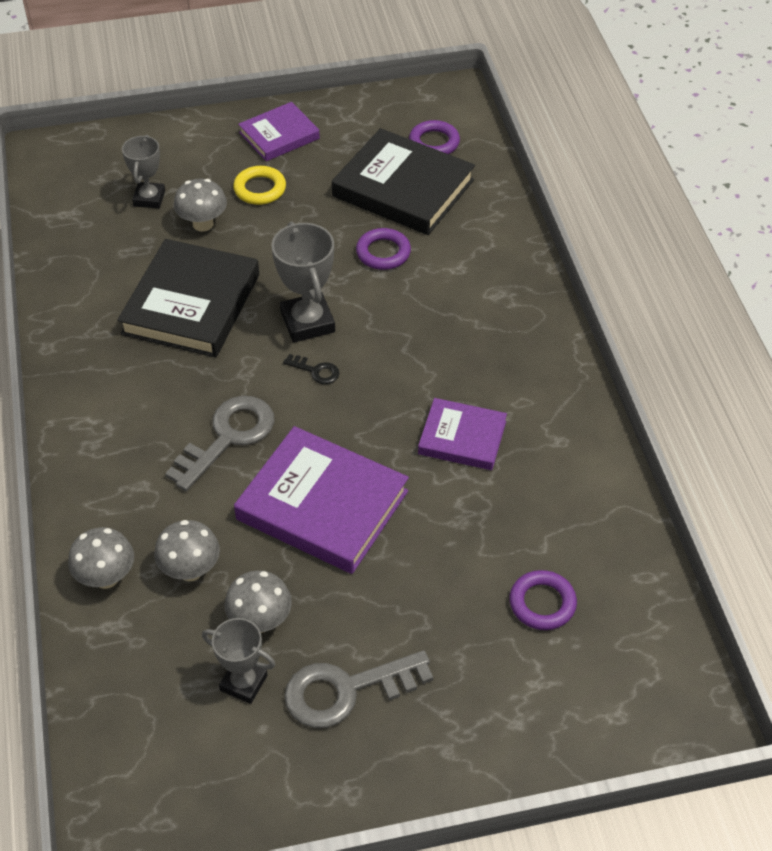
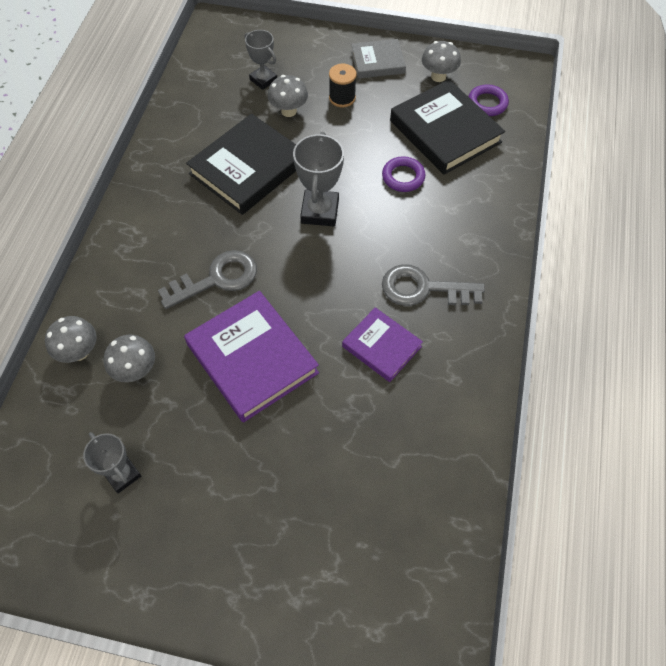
camera: 25 degrees right, 10 degrees up
(149, 198) = (263, 80): grey trophy -> grey trophy turned 75 degrees counterclockwise
(260, 189) = (342, 98): yellow ring -> black spool
(260, 621) = (160, 431): grey mushroom -> grey mushroom (438, 76)
(279, 136) = (377, 62): purple book -> grey book
(316, 371) = (305, 251): black key -> none
(346, 690) = (188, 514): grey key -> grey key (423, 288)
(542, 603) = (368, 509): purple ring -> none

